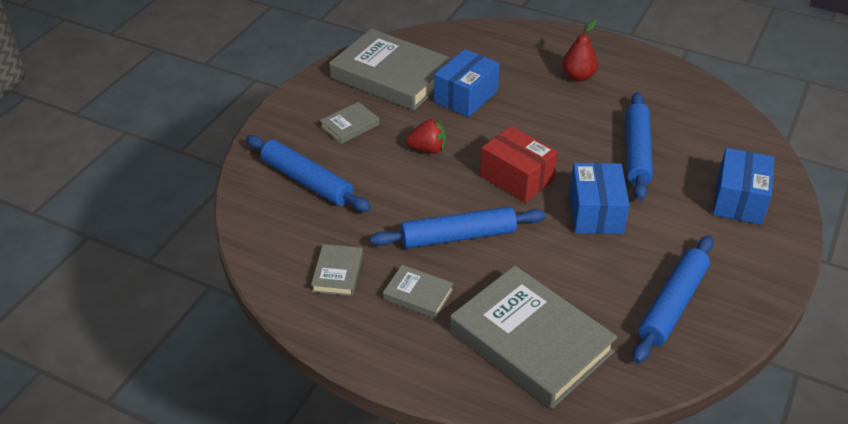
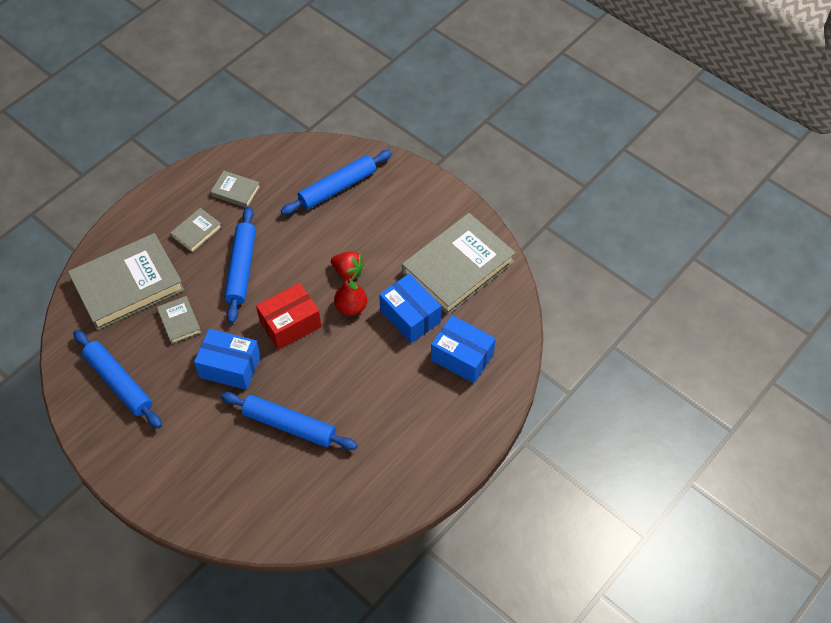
camera: 105 degrees right, 15 degrees up
(350, 126) = (396, 225): grey book -> grey book (179, 322)
(428, 149) = (348, 272): red strawberry -> red strawberry turned 75 degrees counterclockwise
(578, 76) = (413, 417): red pear -> red pear (351, 307)
(739, 200) = (201, 481): blue box -> blue box (462, 357)

